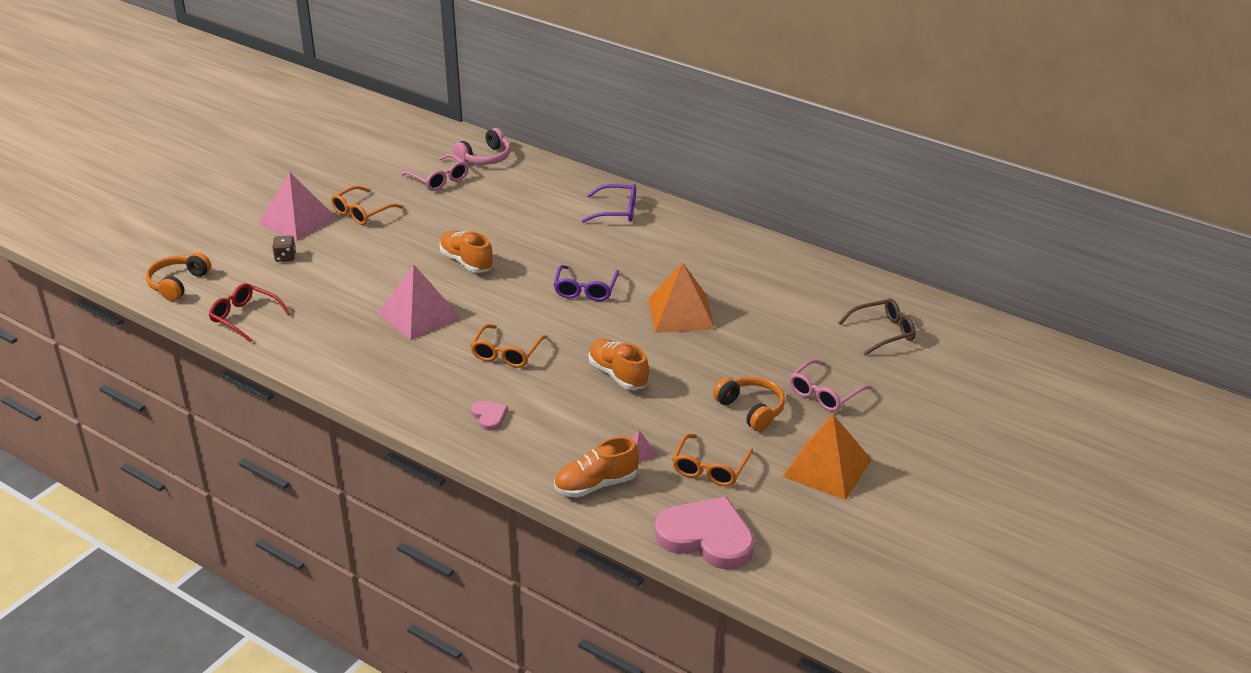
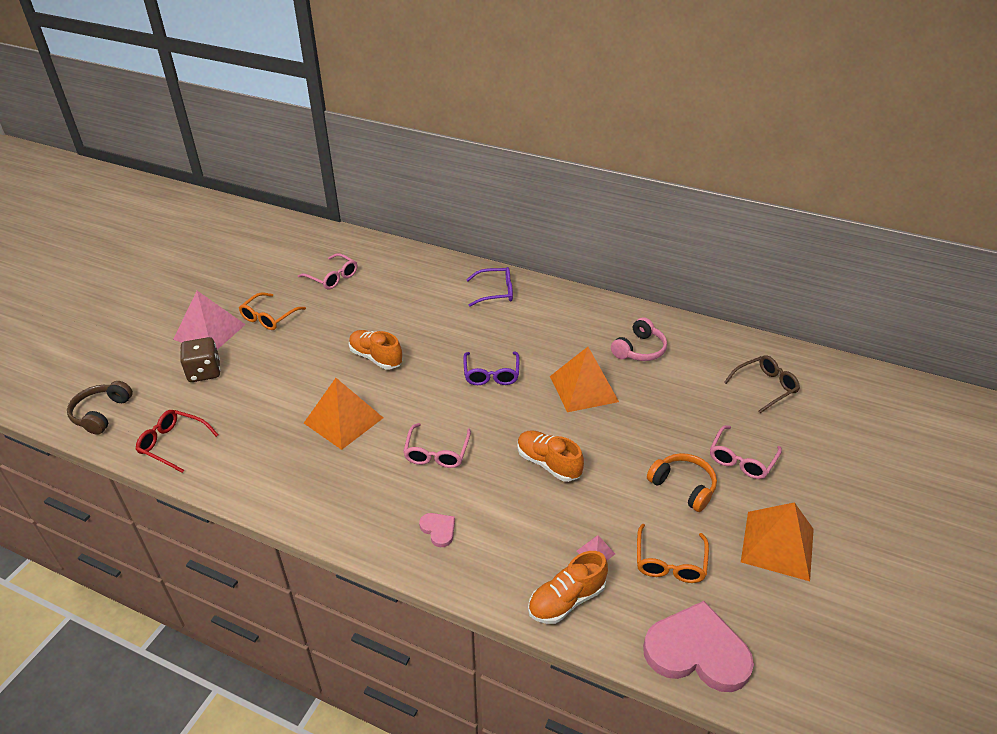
camera: 10 degrees left, 5 degrees up
(178, 284) = (101, 413): orange headphones -> brown headphones
(285, 257) = (204, 372): brown dice -> brown dice, size x1.70
(418, 315) = (343, 420): pink pyramid -> orange pyramid
(485, 158) = (368, 253): pink headphones -> pink headphones (639, 349)
(506, 353) = (437, 452): orange glasses -> pink glasses

